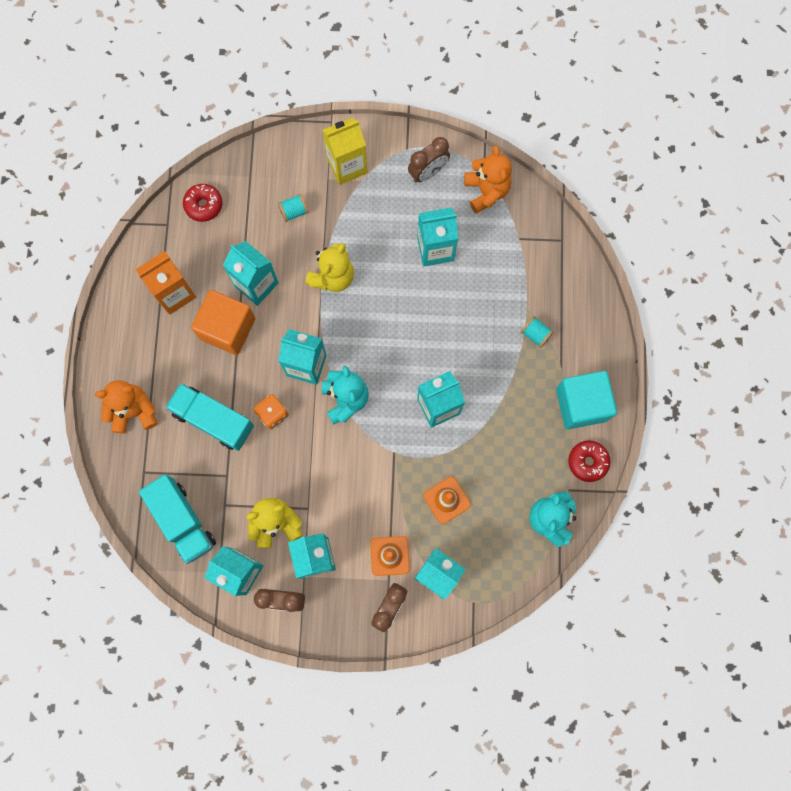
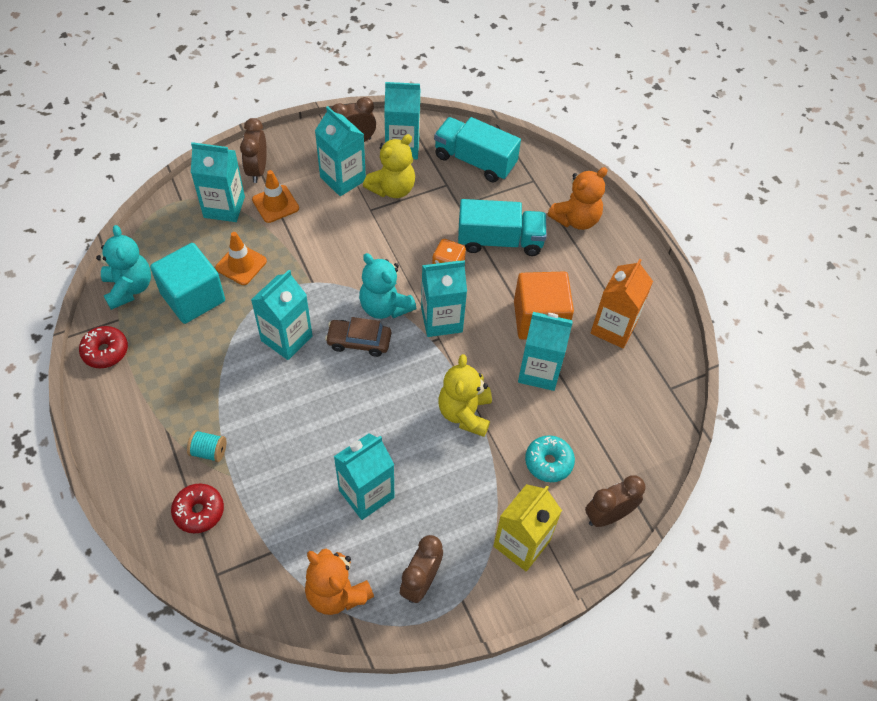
camera: 150 degrees right, 20 degrees down
(204, 205) = (648, 425): red donut -> red donut (199, 511)
(277, 156) = (608, 515): none -> brown clock
(294, 212) = (548, 462): turquoise spool -> turquoise donut
(382, 376) = (359, 341): none -> brown car
(581, 404) = (130, 402): turquoise cube -> turquoise cube (193, 297)

